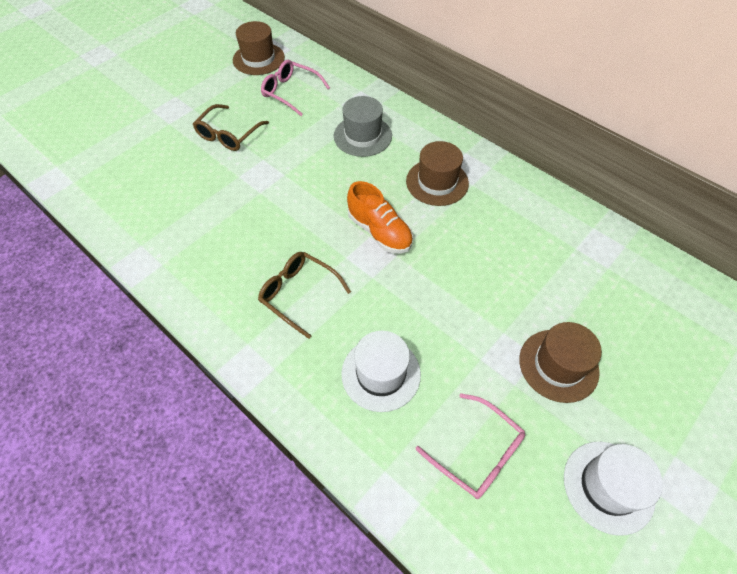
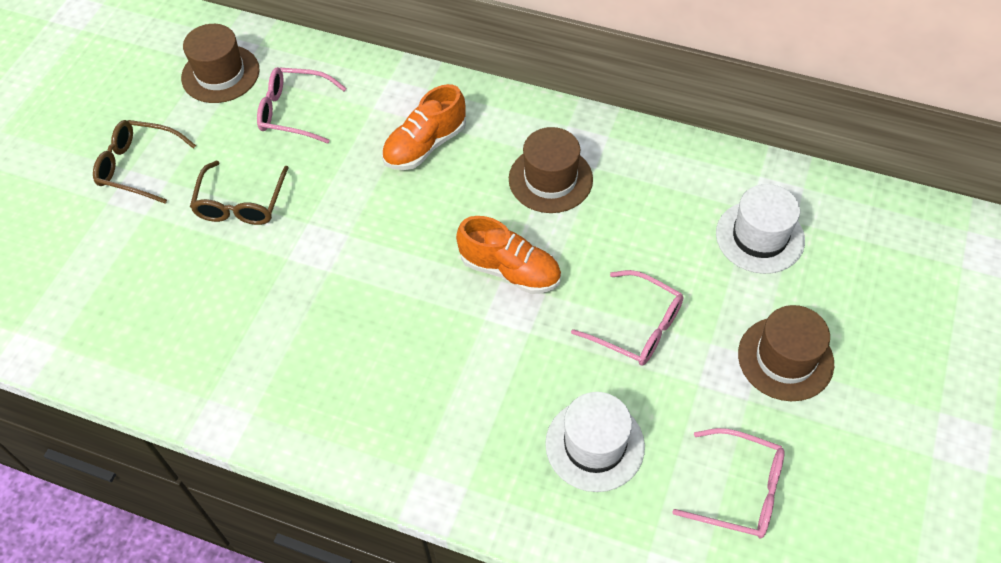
camera: 20 degrees left, 0 degrees up
(299, 294) = (450, 387): brown glasses -> brown glasses (139, 166)
(362, 136) = (425, 145): grey hat -> orange shoe
(452, 301) = (637, 327): none -> pink glasses
(608, 486) = (886, 471): white hat -> white hat (760, 237)

